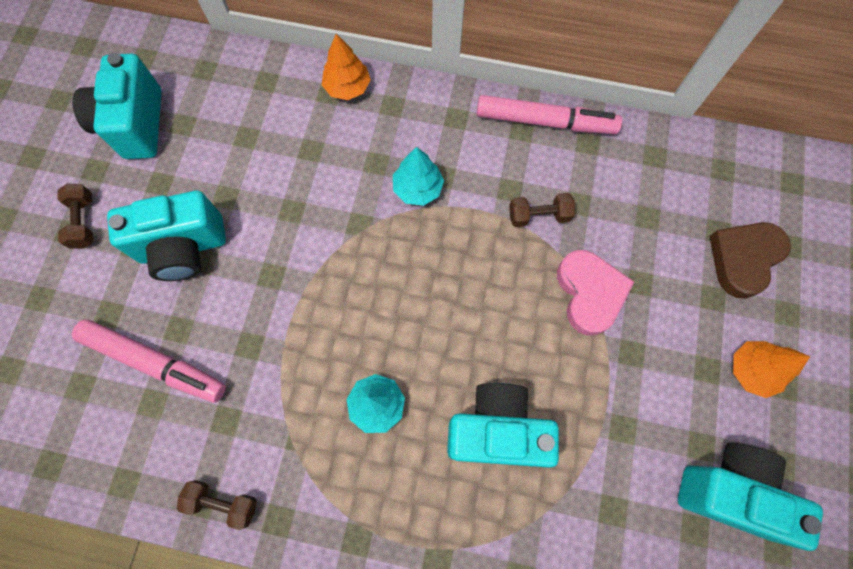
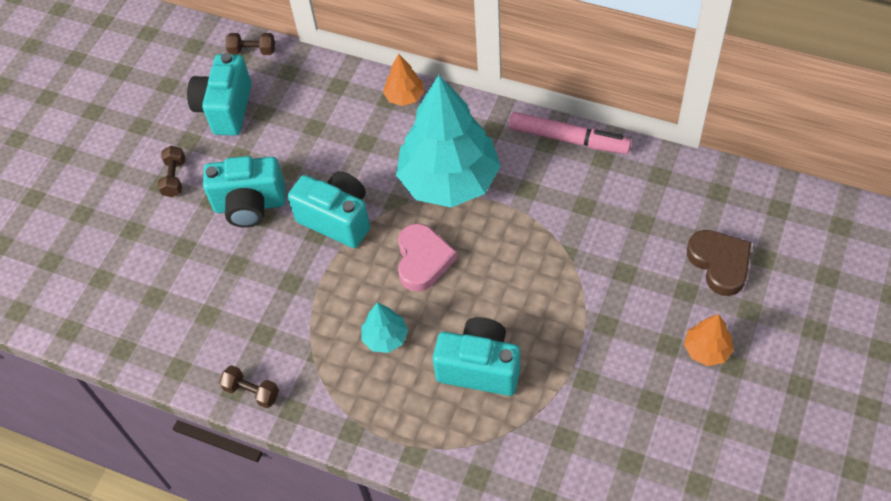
camera: 15 degrees right, 15 degrees down
(155, 363) = (214, 286): pink marker -> none
(418, 188) = (449, 180): turquoise tree -> turquoise tree, size x2.36
(538, 215) = (548, 211): brown dumbbell -> brown dumbbell (252, 51)
(589, 293) = (579, 275): pink heart -> pink heart (423, 260)
(729, 491) = (666, 437): turquoise camera -> turquoise camera (337, 219)
(743, 259) = (719, 264): brown heart -> brown heart turned 105 degrees clockwise

